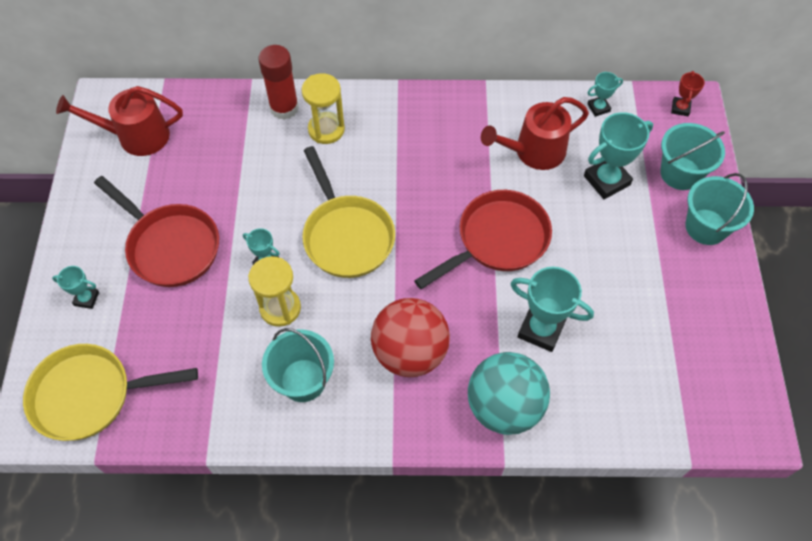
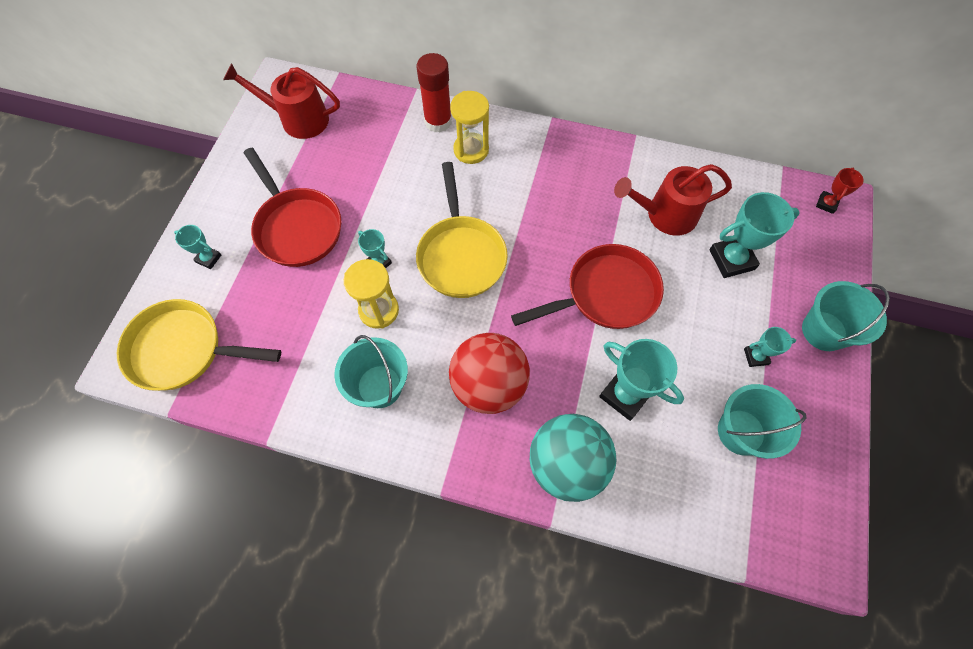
camera: 15 degrees right, 5 degrees up
(598, 108) = (742, 185): turquoise trophy -> turquoise trophy (755, 356)
(680, 173) = (810, 269): turquoise bucket -> turquoise bucket (741, 432)

